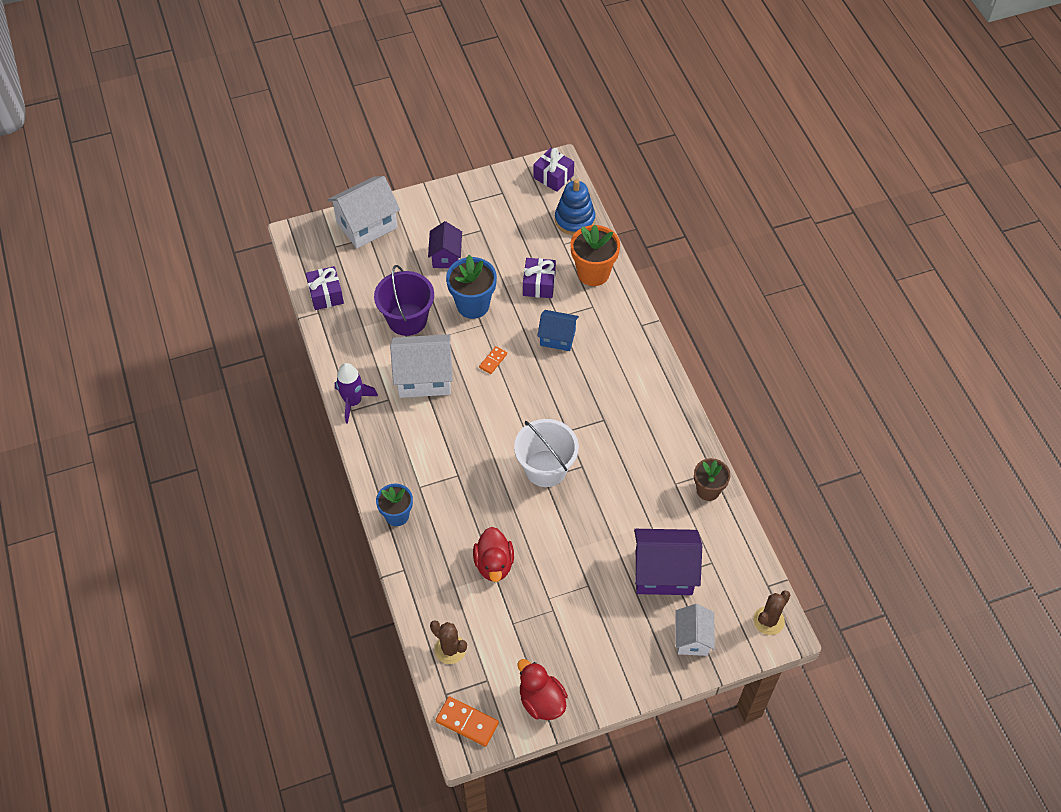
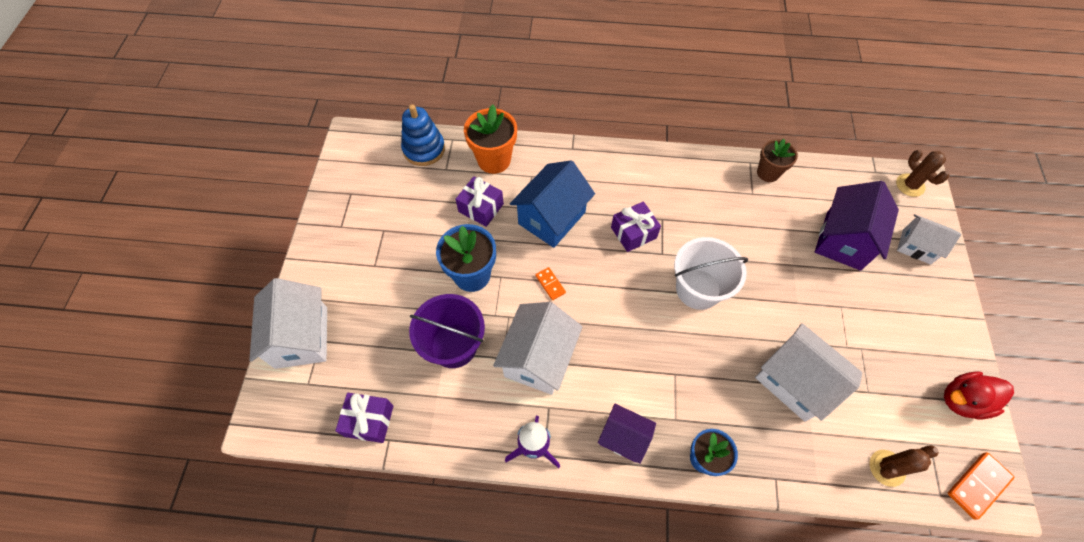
camera: 65 degrees left, 5 degrees up
(446, 256) = (395, 275): purple house -> purple house (623, 437)
(494, 564) = (794, 382): red duck -> white house
(553, 176) = (362, 145): purple gift -> purple gift (633, 233)
(557, 338) = (552, 218): blue house -> blue house, size x1.63

